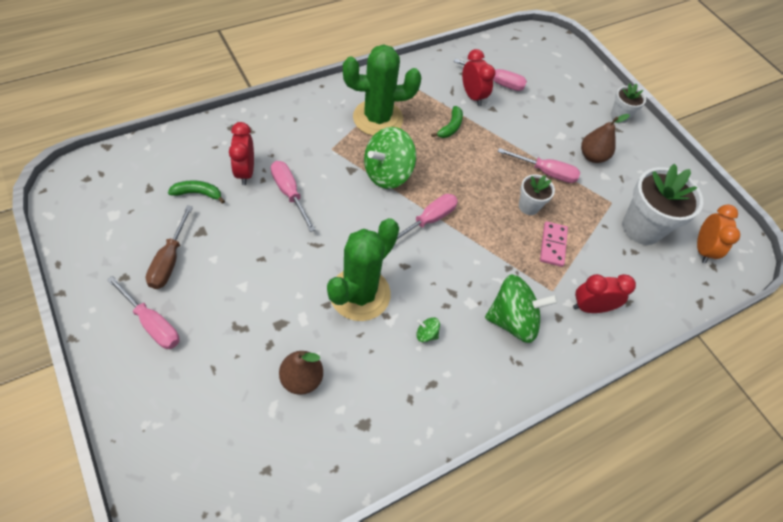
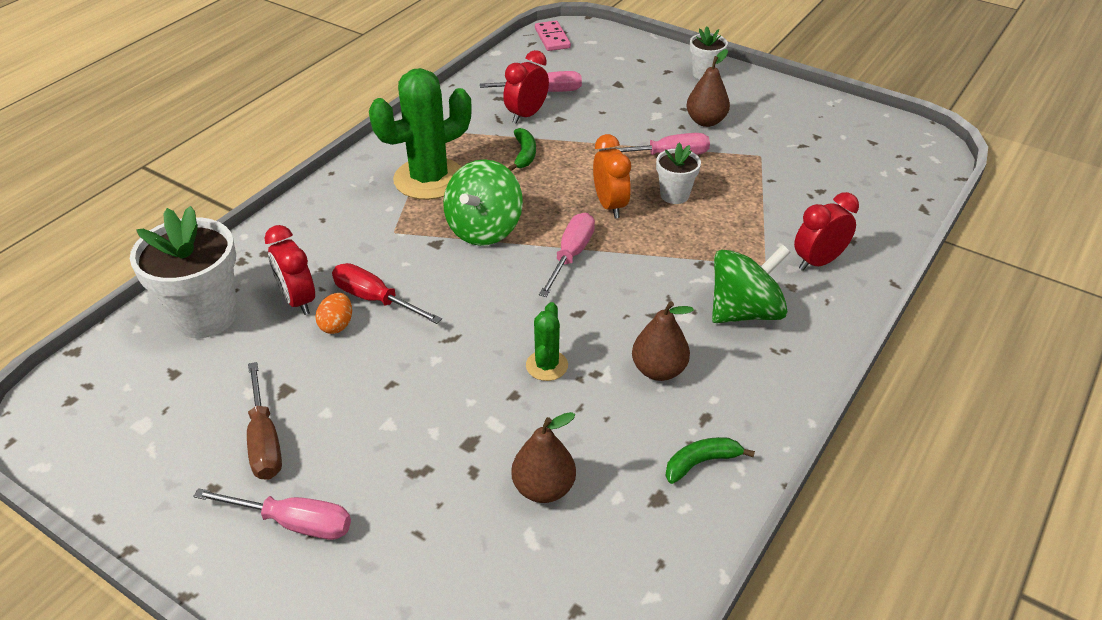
camera: 20 degrees left, 15 degrees down
(198, 193) = (249, 350): green banana -> green banana (701, 462)
(256, 201) = (337, 325): none -> orange egg
(289, 193) = (375, 299): pink screwdriver -> red screwdriver
(360, 294) = (546, 365): green cactus -> green cactus, size x0.48
(426, 334) = (658, 370): green spinning top -> brown pear
(472, 96) = (526, 115): red clock -> red clock turned 90 degrees counterclockwise
(553, 245) = (730, 221): pink domino -> pink domino (552, 38)
(642, 228) = (810, 166): white flower pot -> white flower pot (205, 316)
(702, 249) = (886, 160): orange clock -> orange clock (610, 205)

